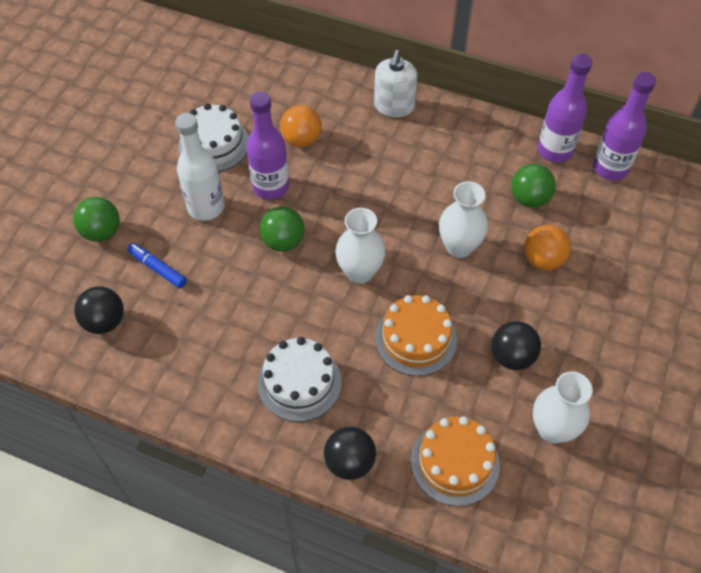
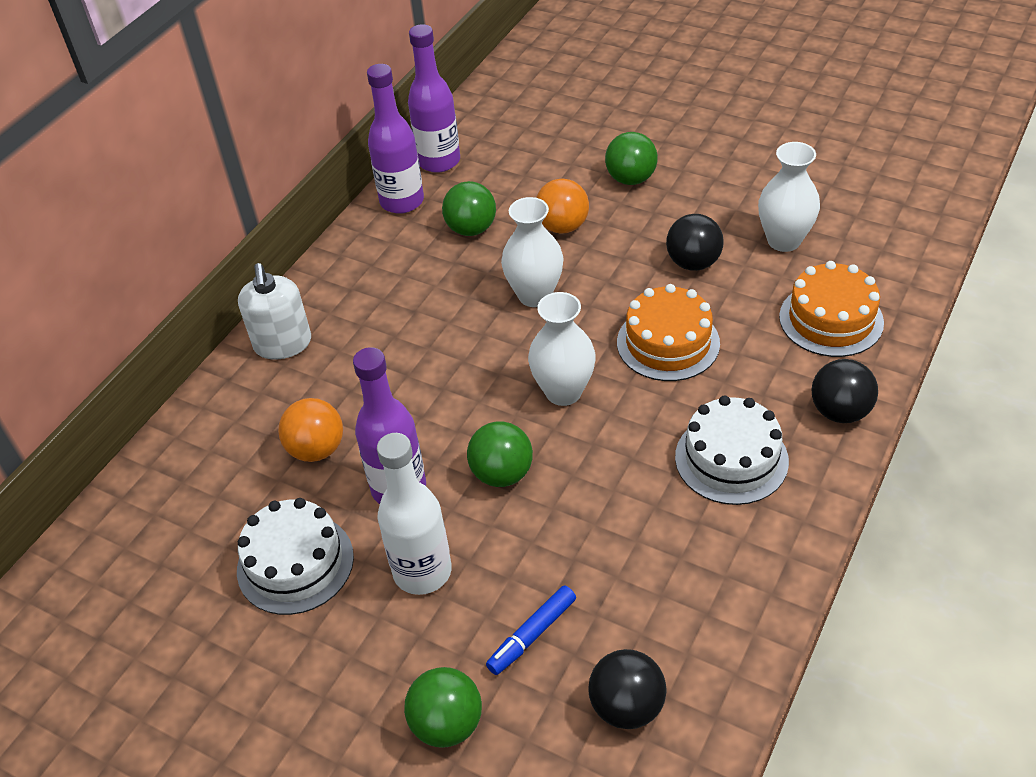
camera: 80 degrees left, 10 degrees down
(394, 106) = (283, 344): white soap dispenser -> white soap dispenser turned 60 degrees clockwise
(615, 307) = (631, 179): none -> green ball

